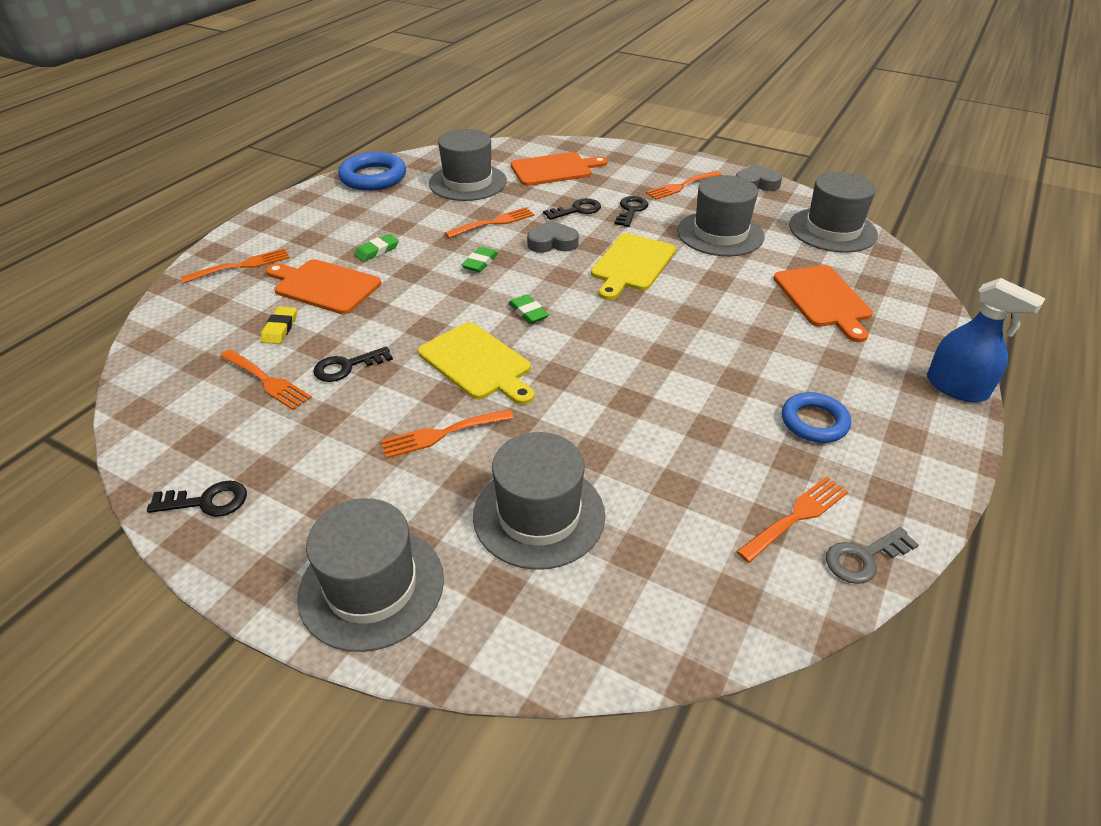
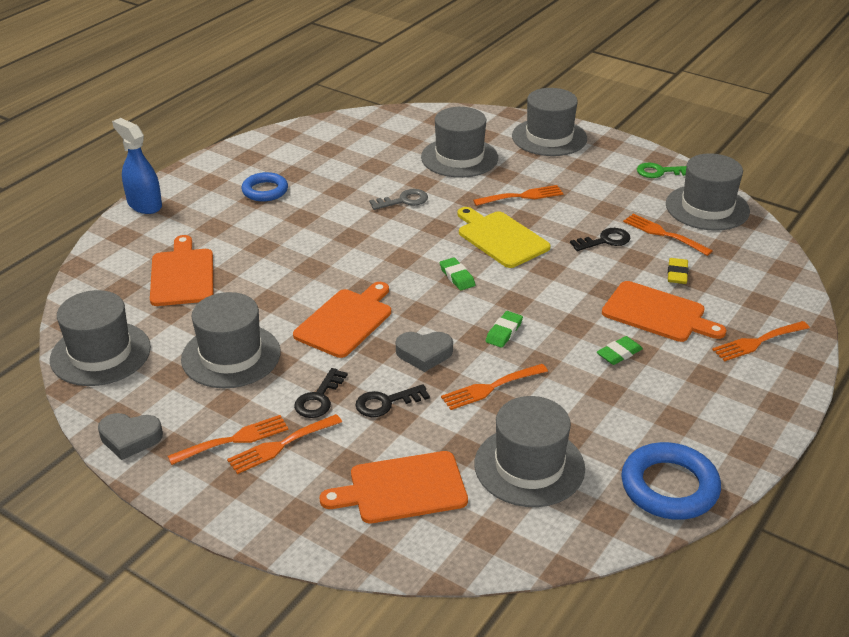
camera: 175 degrees left, 5 degrees down
(179, 428) = (707, 208): none -> grey hat
(207, 501) = (660, 172): black key -> green key
(631, 264) = (346, 321): yellow cutting board -> orange cutting board
(796, 516) = (310, 150): orange fork -> orange fork (281, 445)
(863, 558) = (286, 135): grey key -> grey key (403, 201)

